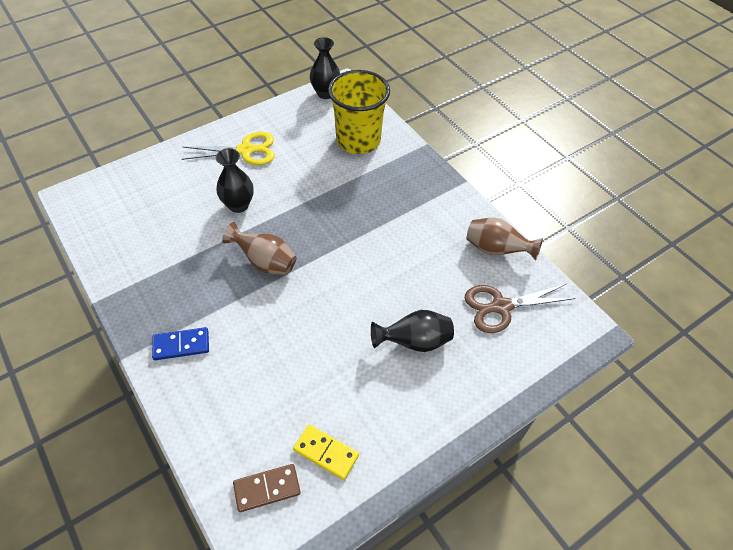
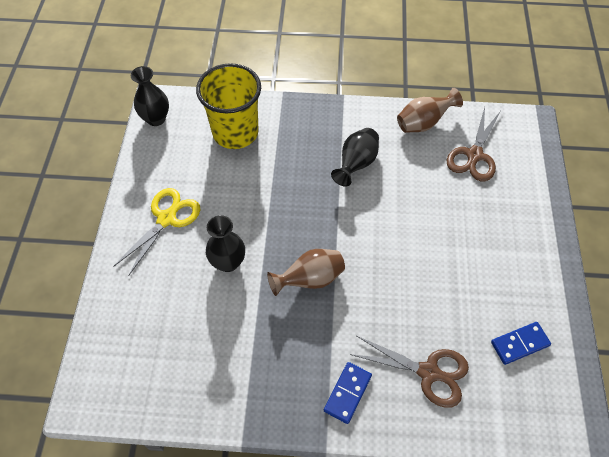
camera: 50 degrees left, 5 degrees up
(242, 393) = (428, 372): none -> brown scissors
(267, 488) = (524, 402): brown domino -> none
(326, 453) = (519, 344): yellow domino -> blue domino
(414, 341) = (465, 227): black vase -> black vase (356, 164)

